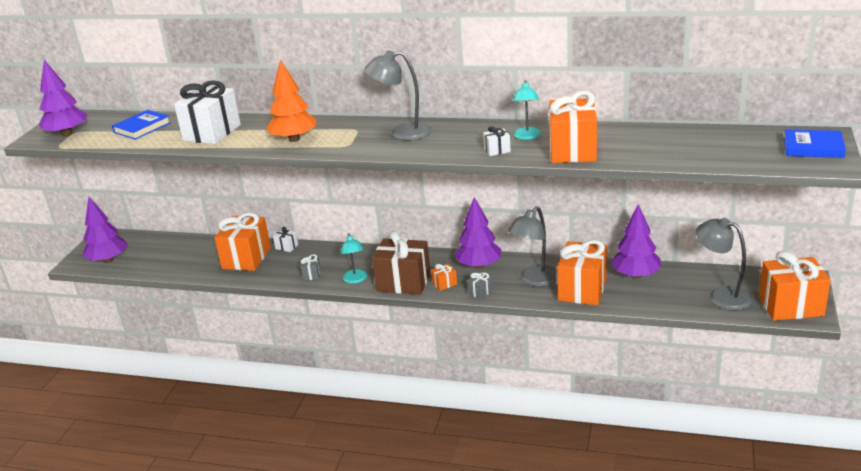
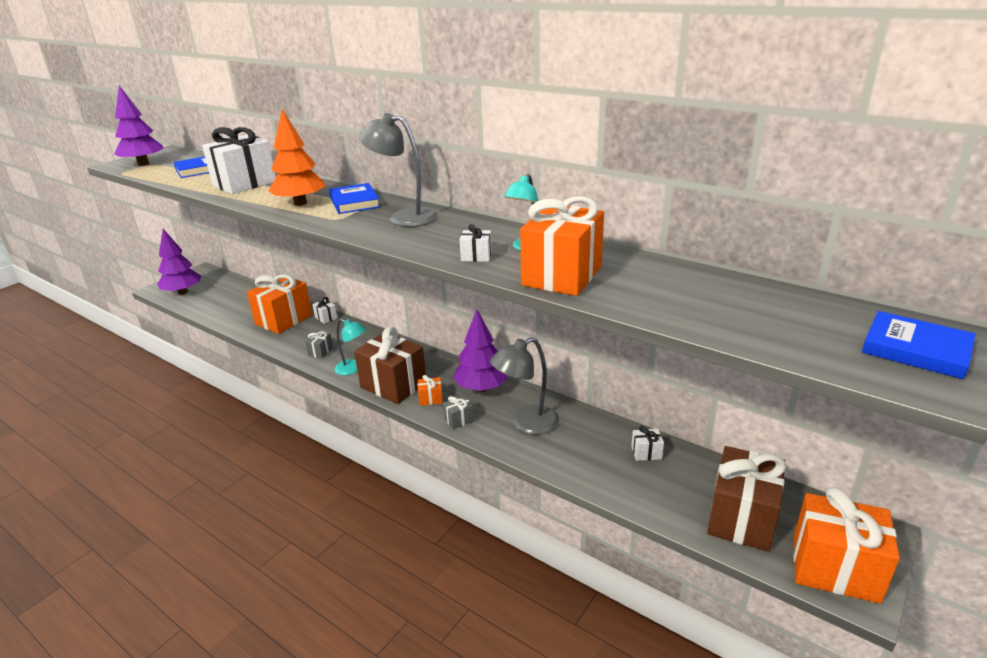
camera: 20 degrees right, 0 degrees up
(342, 129) = (355, 202): none -> blue book
(355, 280) = (353, 369): turquoise lamp -> turquoise lamp turned 75 degrees counterclockwise
(582, 289) = (570, 452): orange gift -> none
(635, 275) = (646, 453): purple tree -> white gift
(721, 296) = (741, 518): grey lamp -> brown gift

